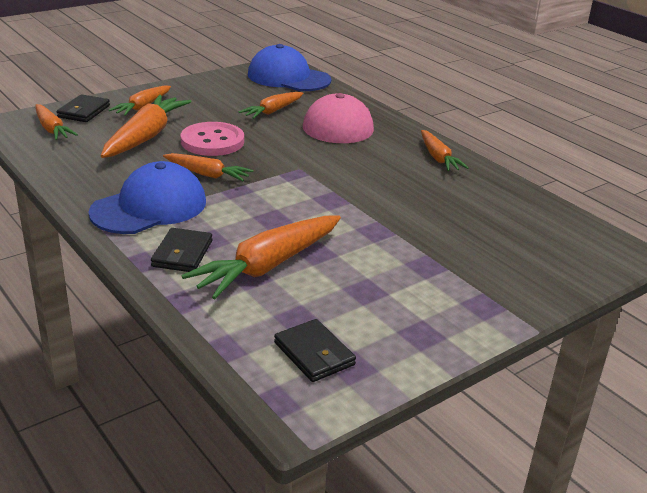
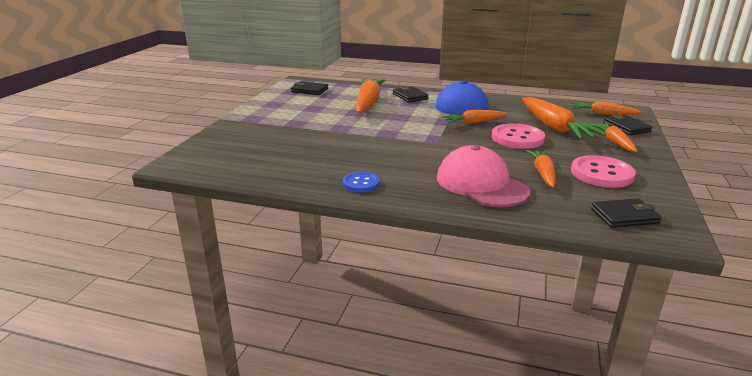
camera: 145 degrees right, 5 degrees down
(230, 96) = (601, 174): none -> pink button
(288, 77) = (624, 216): blue cap -> black wallet
(438, 158) = (361, 183): orange carrot -> blue button

